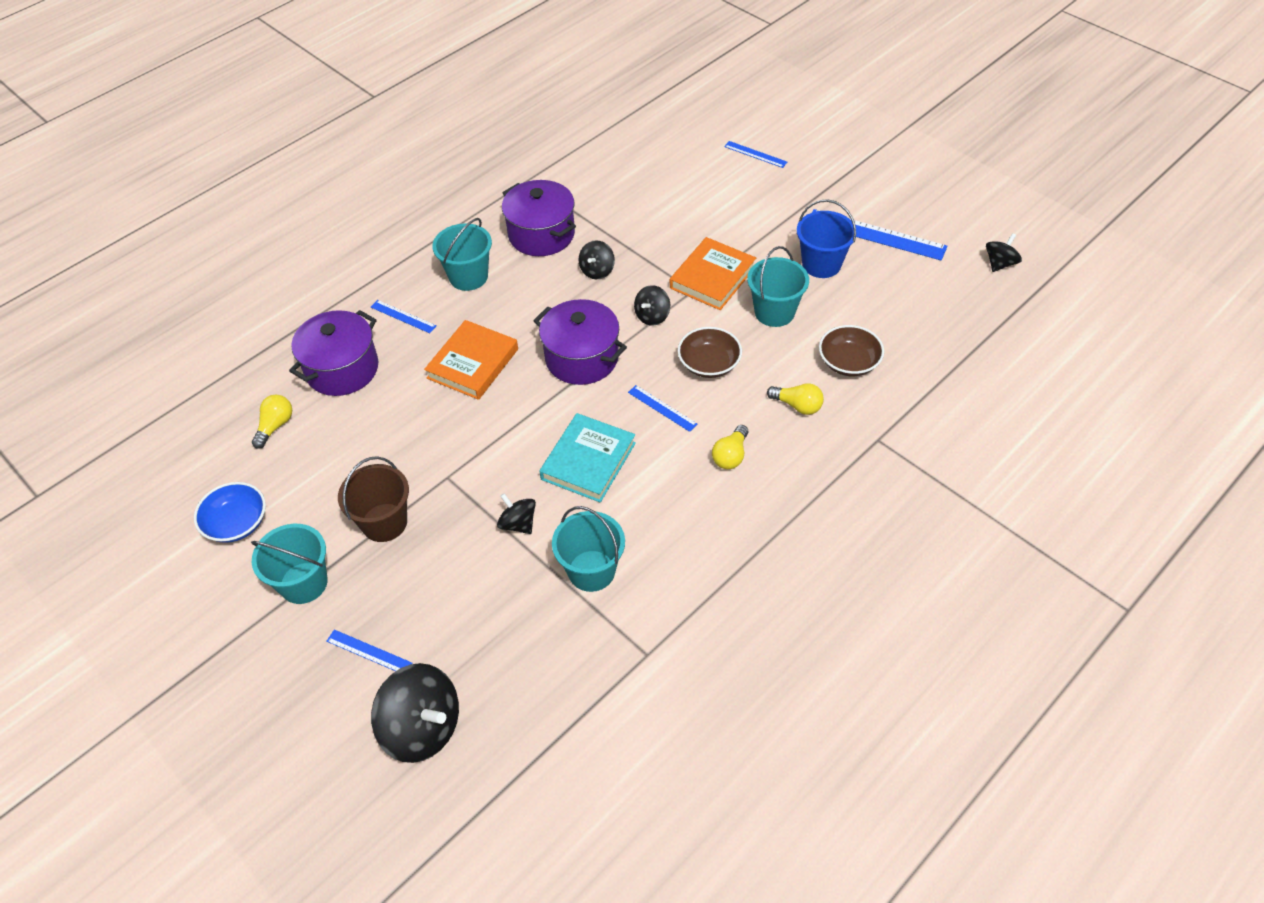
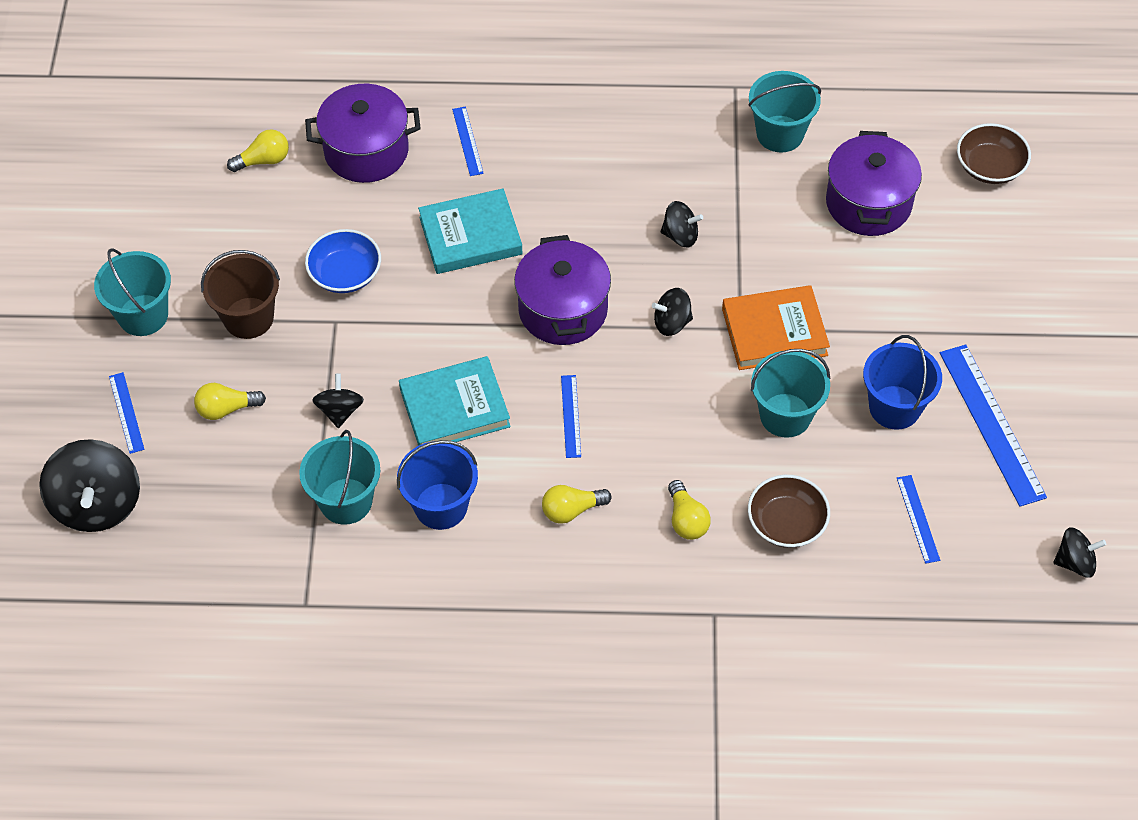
camera: 45 degrees right, 5 degrees up
(236, 523) = (151, 222): blue bowl -> blue bowl (345, 274)
(439, 588) = (226, 409): none -> yellow light bulb
(468, 277) = (564, 147): turquoise bucket -> turquoise bucket (780, 134)
(473, 363) = (470, 236): orange book -> turquoise book
(541, 234) = (677, 156): purple pot -> purple pot (868, 203)
(597, 271) = (680, 235): black spinning top -> black spinning top turned 150 degrees counterclockwise
(653, 521) = (441, 506): none -> blue bucket
(709, 364) = (662, 412): brown bowl -> brown bowl (989, 167)
(755, 154) = (990, 237): blue ruler -> blue ruler (918, 519)

